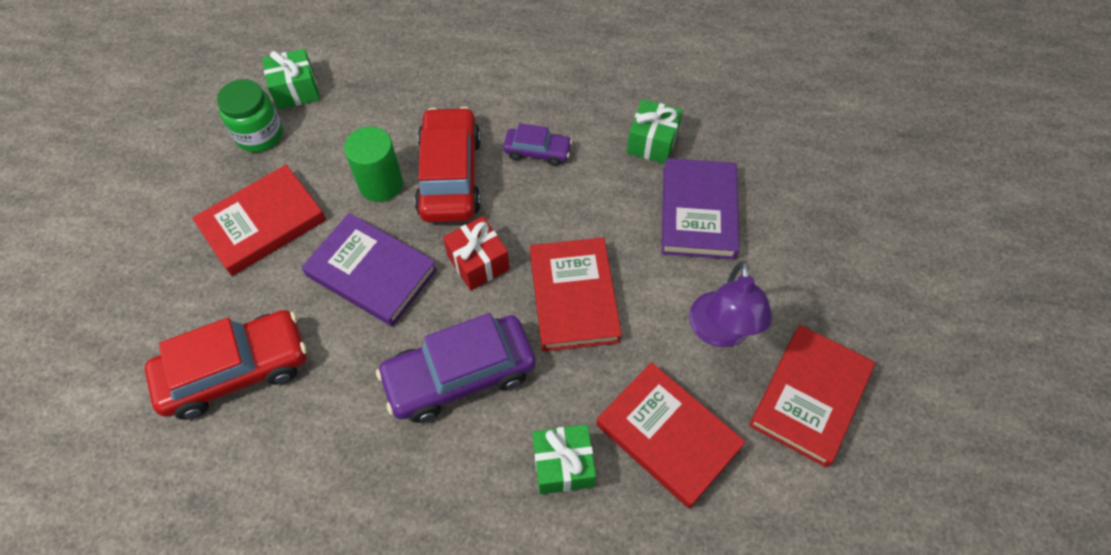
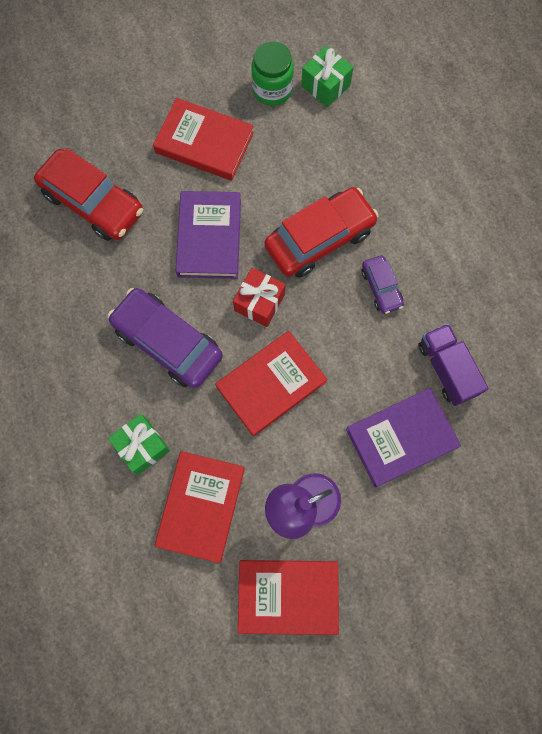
camera: 60 degrees right, 15 degrees up
(381, 184) = (282, 196): green cylinder -> none
(652, 142) = (446, 369): green gift -> purple truck

